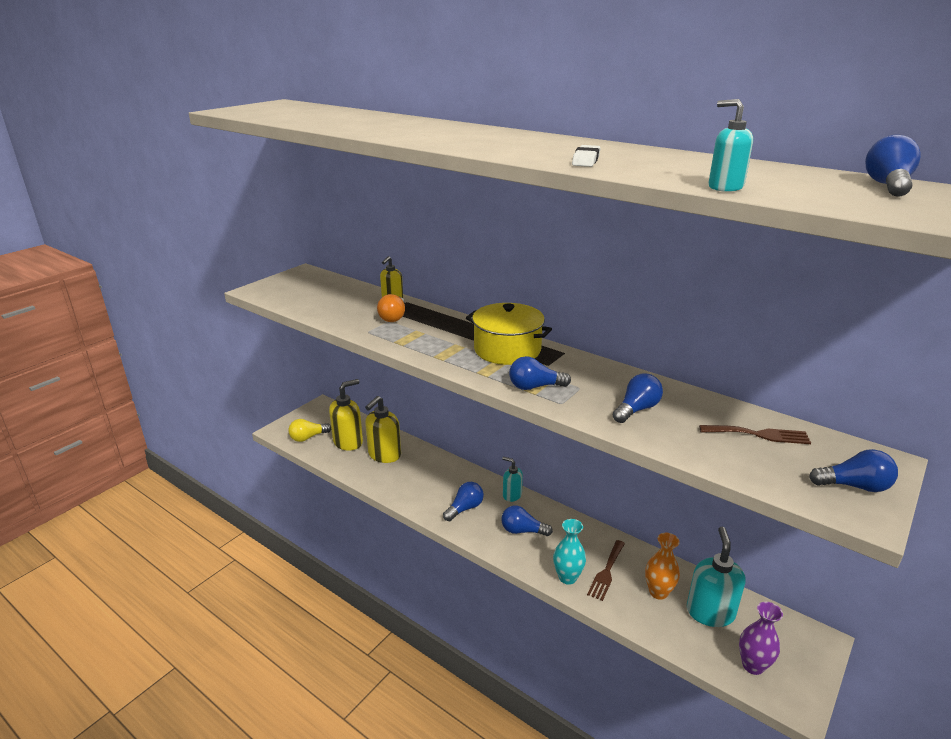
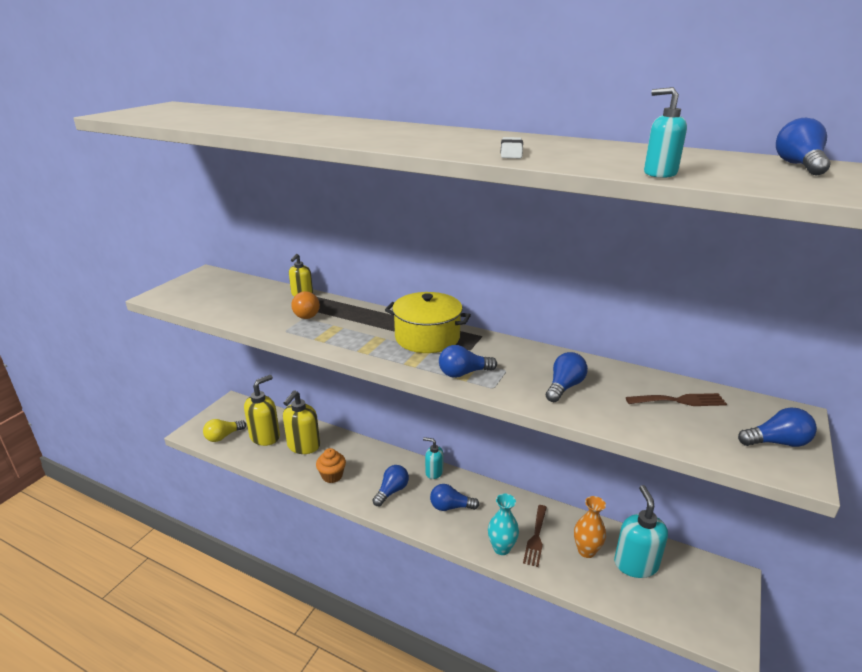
camera: 10 degrees left, 0 degrees up
(407, 487) = (332, 476): none -> orange cupcake
(753, 665) = (683, 610): purple vase -> none

